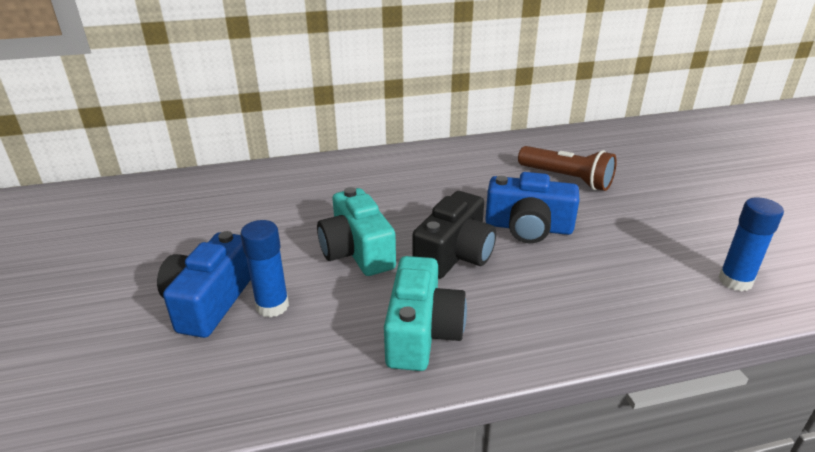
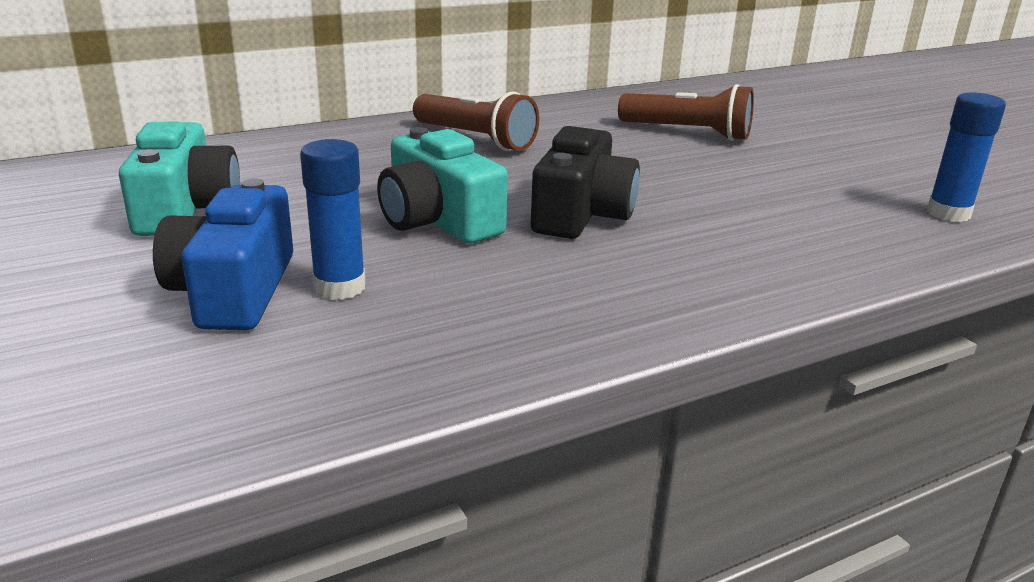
camera: 15 degrees left, 5 degrees down
(413, 175) = (475, 139): none -> brown flashlight
(422, 332) = (580, 294): turquoise camera -> turquoise camera (186, 209)
(528, 227) = (665, 181): blue camera -> none

